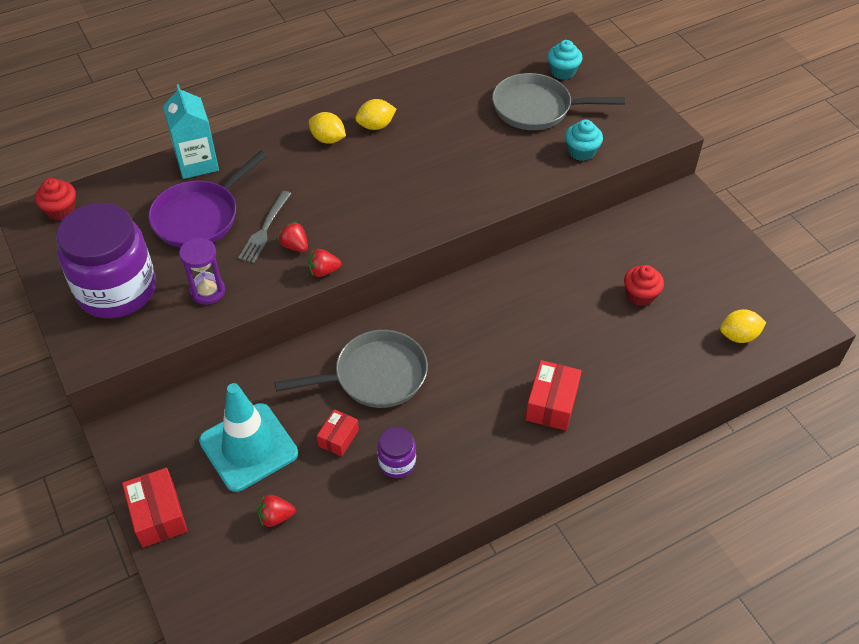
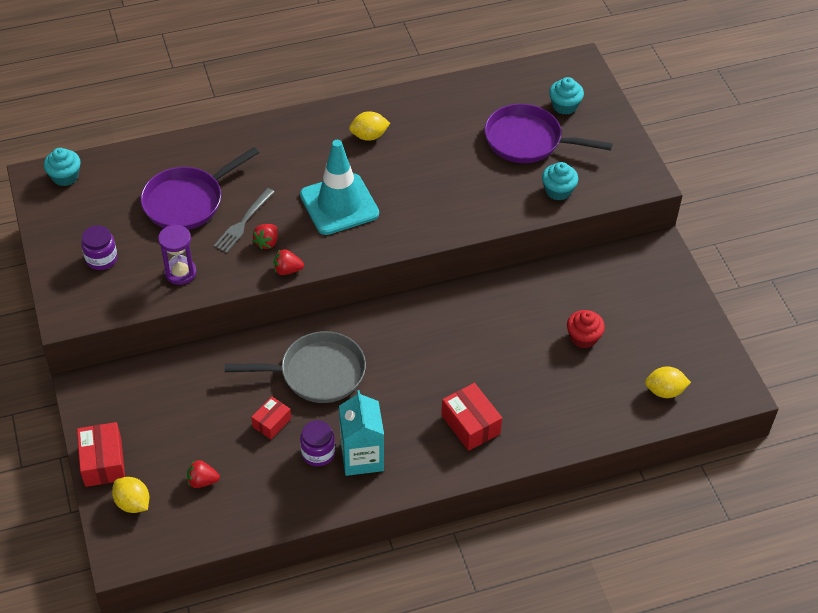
camera: 10 degrees right, 0 degrees up
(61, 210) = (65, 176): red cupcake -> turquoise cupcake
(117, 290) = (101, 259): purple jar -> purple jar, size x0.44
(197, 163) = (195, 149): turquoise carton -> turquoise carton (362, 457)
(248, 447) = (191, 417): turquoise traffic cone -> turquoise traffic cone (339, 204)
(295, 246) = (267, 242): red strawberry -> red strawberry turned 120 degrees counterclockwise
(328, 139) = (321, 143): yellow lemon -> yellow lemon (133, 503)
(537, 108) = (528, 140): grey pan -> purple pan
(552, 404) = (470, 424): red box -> red box turned 60 degrees counterclockwise

